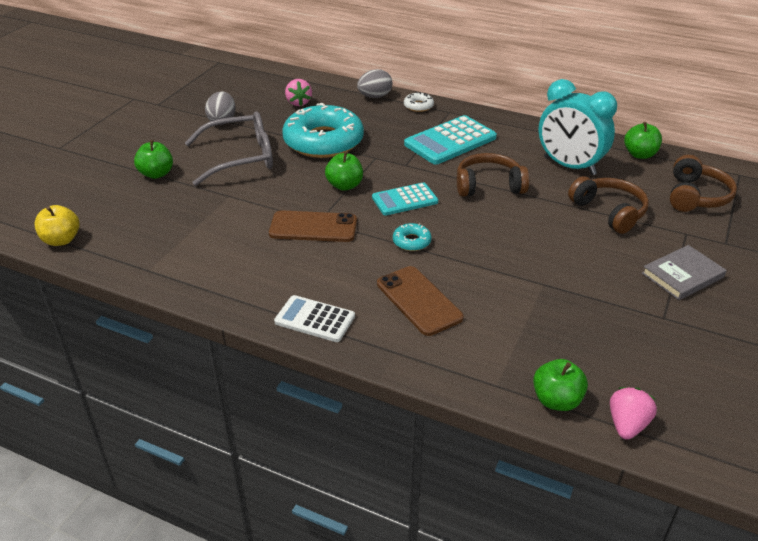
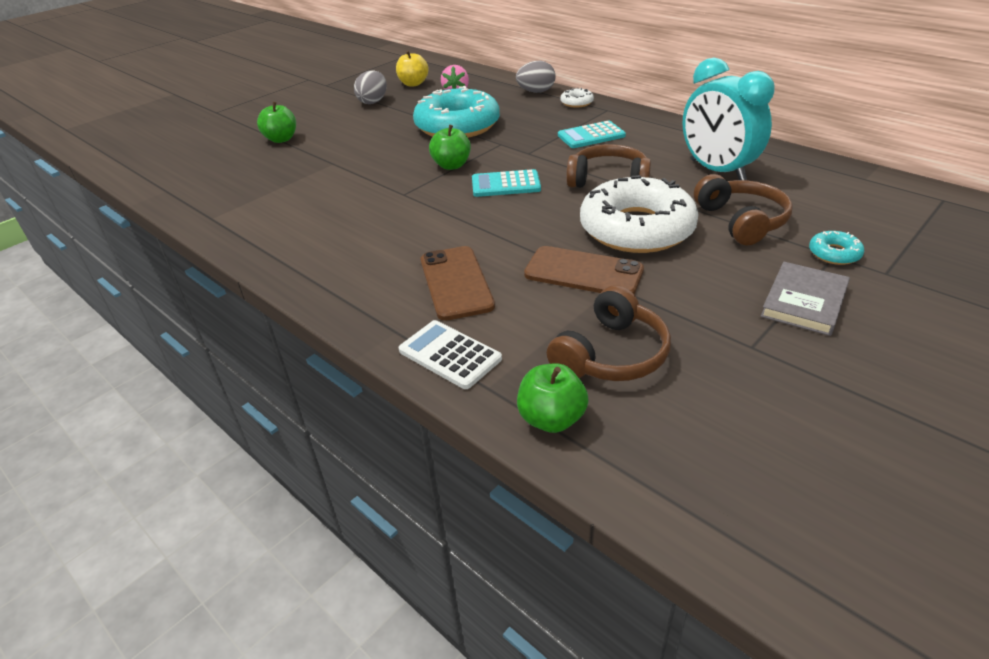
camera: 20 degrees right, 0 degrees up
(61, 240) = (158, 184): yellow apple -> yellow apple (413, 84)
(240, 158) = (367, 133): grey glasses -> none
(313, 227) = (393, 199): brown phone -> brown phone (583, 272)
(315, 319) = (333, 285): white calculator -> white calculator (450, 355)
(411, 241) = (487, 224): turquoise donut -> turquoise donut (834, 253)
(450, 141) = (591, 136): turquoise calculator -> turquoise calculator, size x0.64
(534, 229) = (636, 228): none -> white donut
(627, 425) = (628, 468): pink strawberry -> none
(639, 154) = (814, 167): green apple -> none
(682, 275) = (804, 302): grey book -> grey book turned 45 degrees counterclockwise
(696, 196) = (868, 217): brown headphones -> brown headphones (611, 354)

